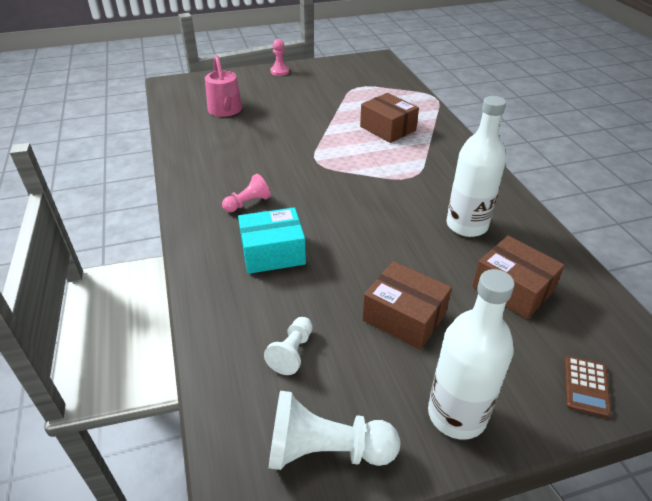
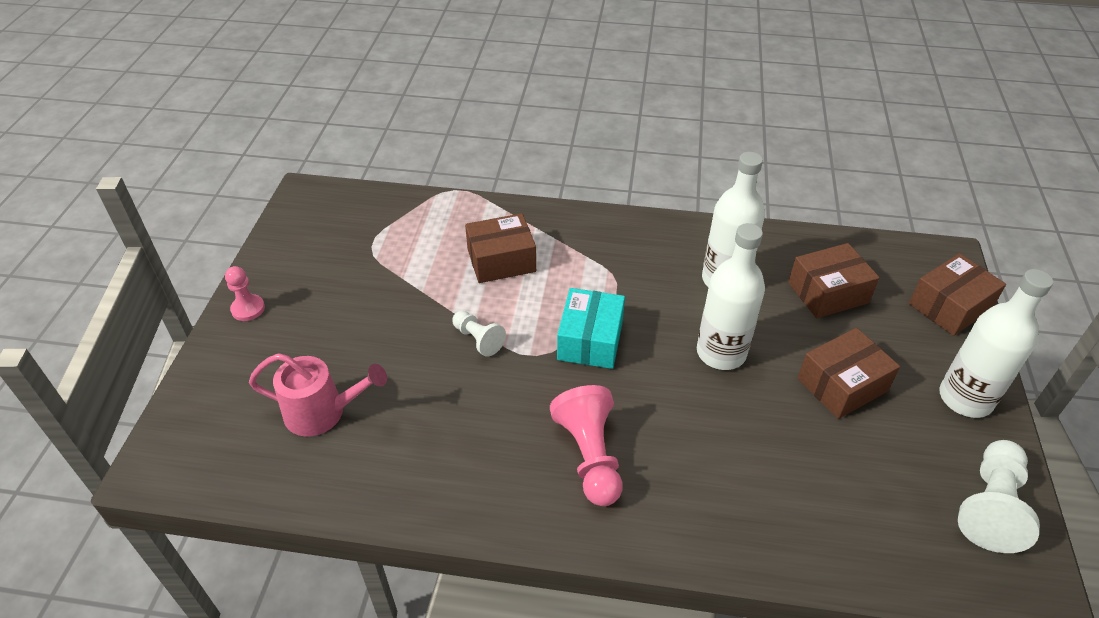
camera: 65 degrees left, 5 degrees up
(248, 203) = (590, 456): pink pawn -> pink pawn, size x1.70
(273, 252) = (702, 460): turquoise box -> turquoise box (590, 340)
(292, 352) = (867, 493): white pawn -> white pawn (478, 339)
(384, 240) = (721, 353): none -> white bottle
(586, 386) = (949, 306): brown calculator -> brown box

